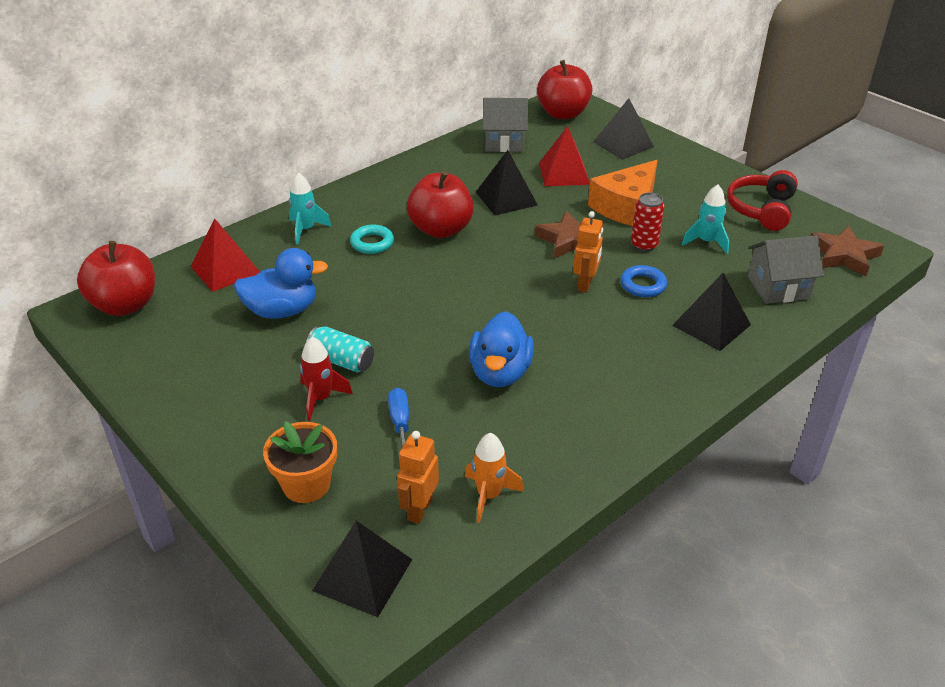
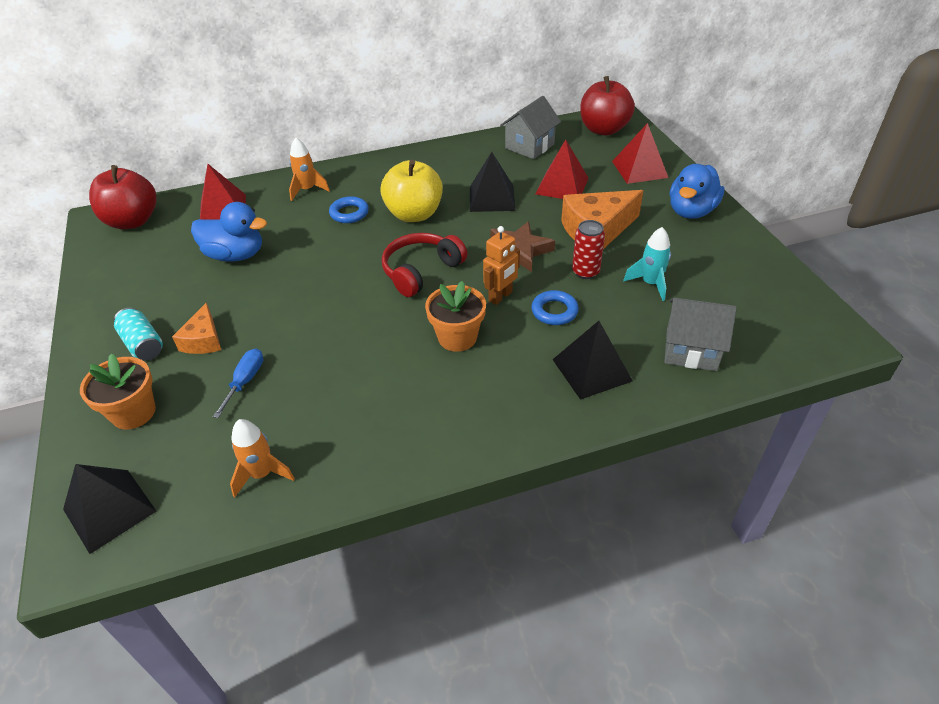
camera: 25 degrees right, 5 degrees up
(306, 230) = (307, 190): turquoise rocket -> orange rocket
(321, 398) = (203, 340): red rocket -> orange cheese
(341, 360) = (245, 311): turquoise can -> turquoise can (143, 344)
(372, 243) = (349, 213): turquoise ring -> blue ring
(419, 509) = (198, 466): orange robot -> none
(441, 229) = (414, 214): red apple -> yellow apple
(500, 373) = (361, 360): blue duck -> blue duck (691, 211)
(504, 142) = (529, 146): grey house -> grey house turned 75 degrees counterclockwise
(574, 329) = (457, 337): none -> orange flower pot
(623, 144) = (639, 169): black pyramid -> red pyramid
(761, 209) = (733, 263): red headphones -> red headphones (421, 271)
(843, 255) = (789, 334): brown star -> none

